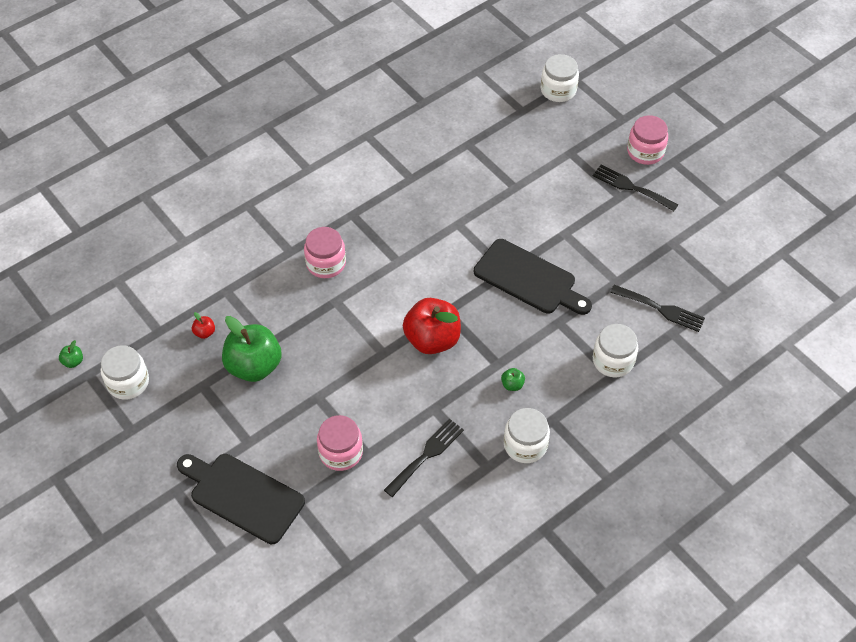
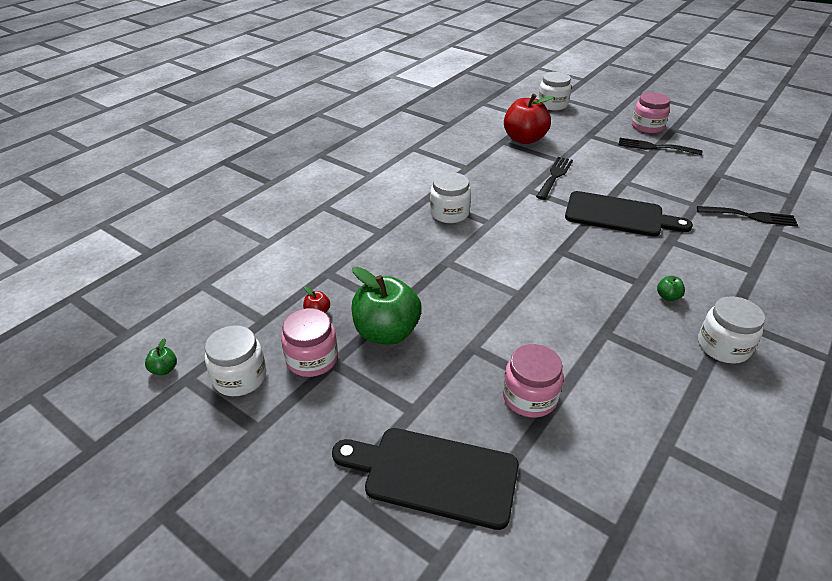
camera: 15 degrees left, 15 degrees down
(326, 263) = (421, 235): pink jar -> pink jar (312, 359)
(426, 455) = (627, 379): black fork -> black fork (555, 176)
(432, 339) = (562, 275): red apple -> red apple (524, 139)
(613, 361) = (744, 260): white jar -> white jar (449, 213)

